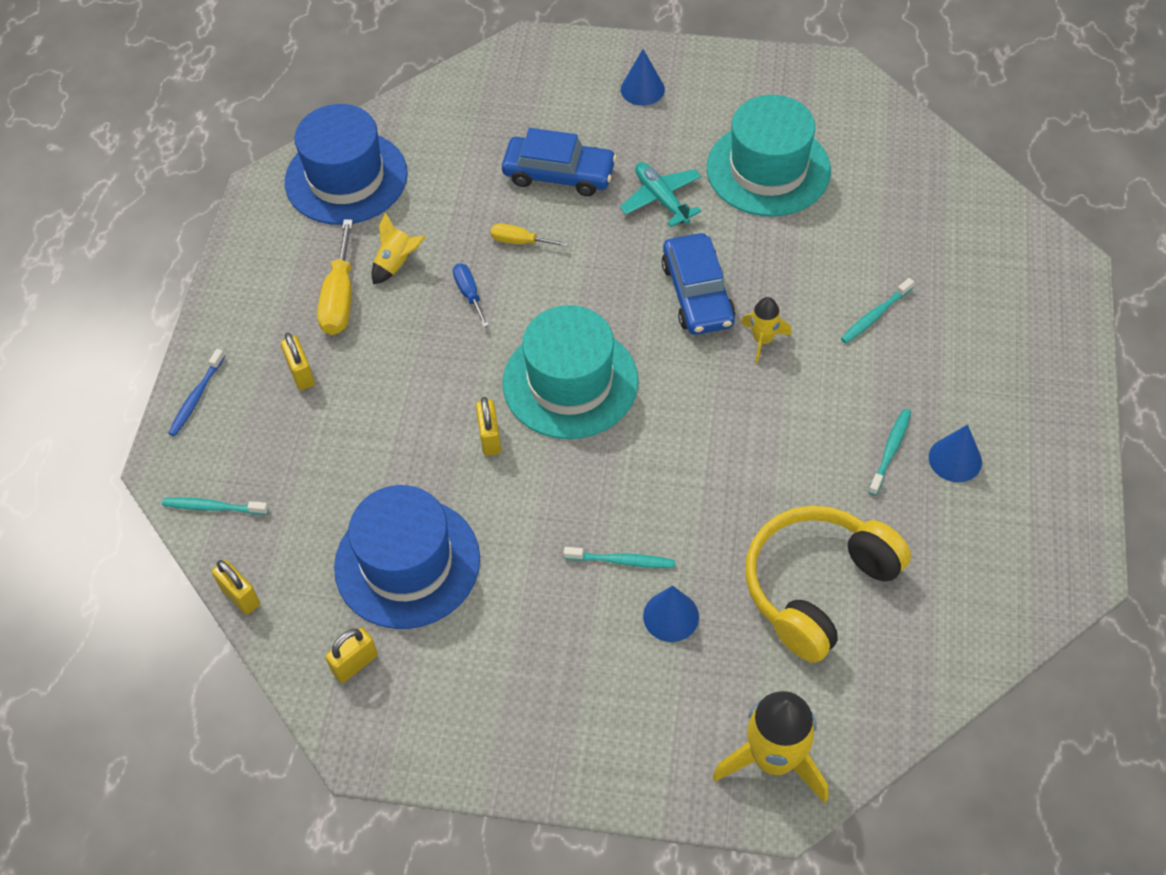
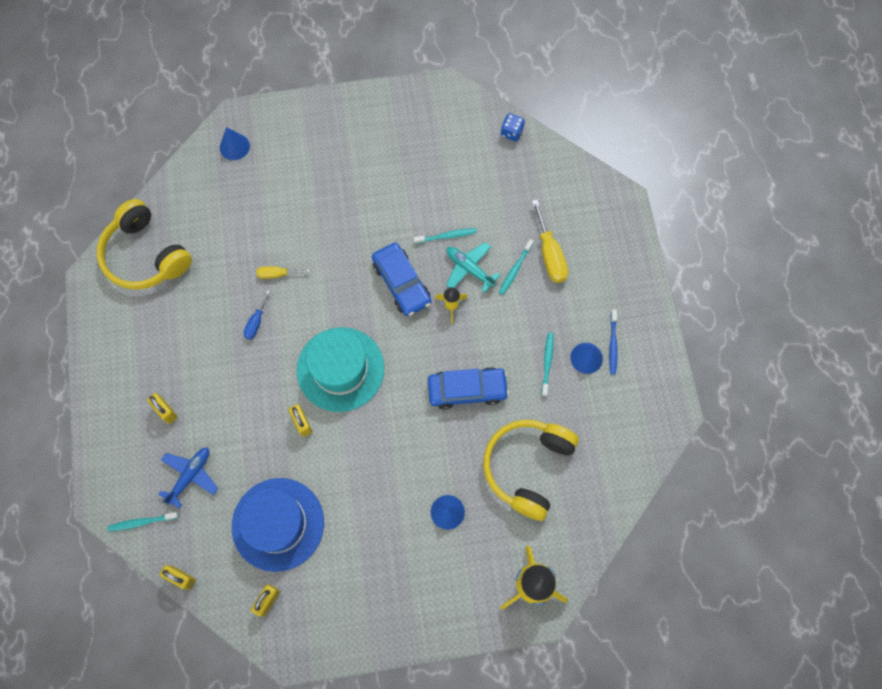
camera: 20 degrees left, 15 degrees up
(196, 397) = (103, 447): blue toothbrush -> blue toothbrush (613, 344)
(304, 465) = (190, 476): none -> blue plane
(340, 298) = (172, 348): yellow screwdriver -> yellow screwdriver (550, 254)
(346, 178) = (145, 255): blue hat -> yellow headphones
(397, 263) = (201, 312): yellow rocket -> none
(469, 294) = (256, 322): blue screwdriver -> blue screwdriver turned 120 degrees counterclockwise
(559, 174) = (287, 216): blue car -> blue car (467, 390)
(621, 561) = (408, 484): turquoise toothbrush -> turquoise toothbrush (446, 236)
(642, 89) = (322, 135): blue cone -> blue cone (234, 146)
(661, 199) = (359, 218): turquoise plane -> turquoise plane (469, 269)
(768, 169) = (421, 177): turquoise hat -> none
(920, 142) = (511, 132): none -> blue dice

